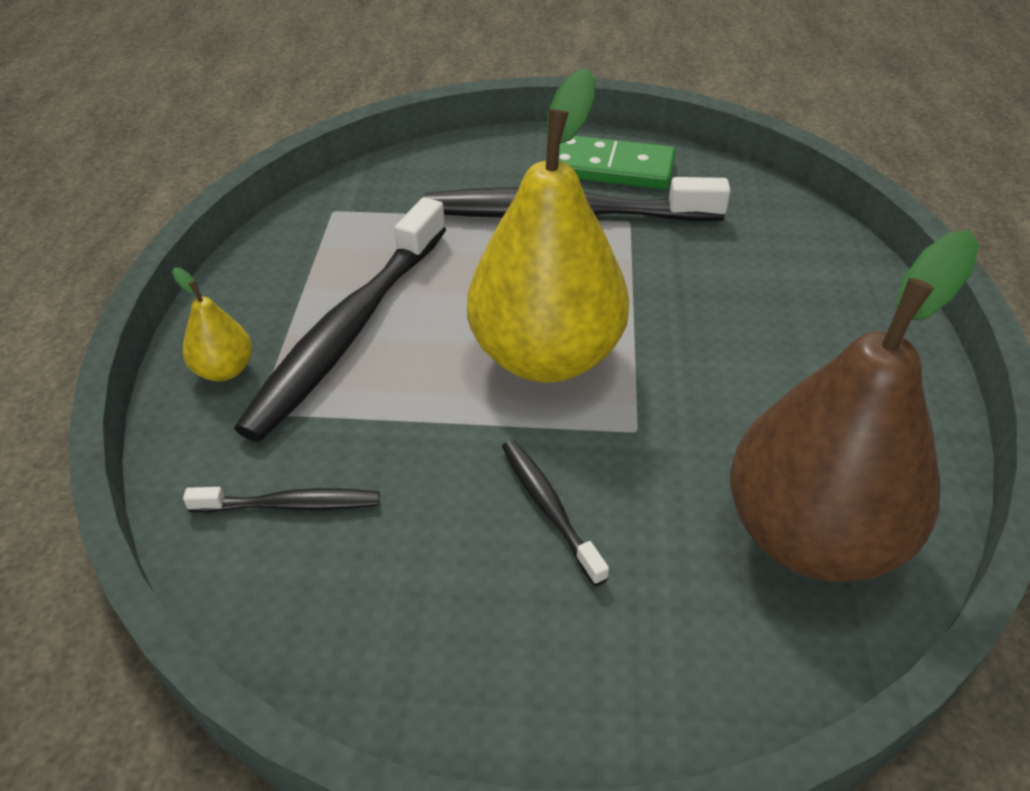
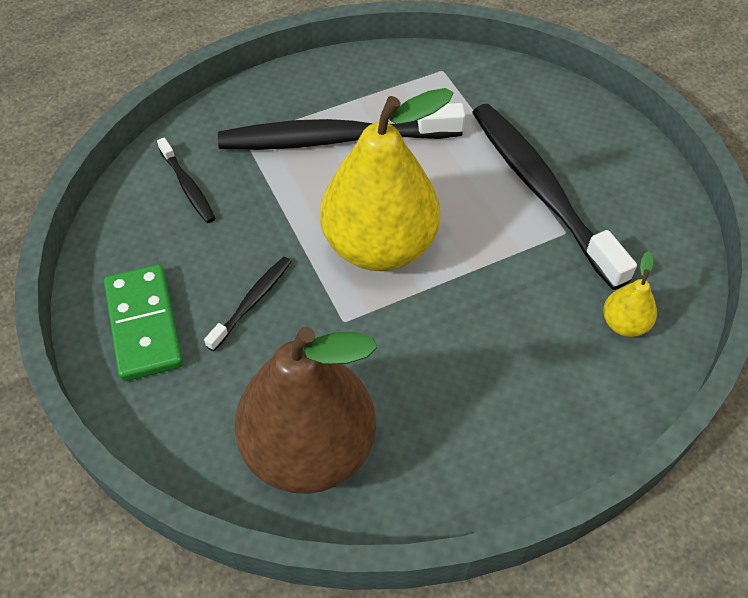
camera: 60 degrees right, 10 degrees up
(224, 370) = (265, 104): yellow pear -> yellow pear (624, 324)
(611, 168) = (626, 194): green domino -> green domino (144, 325)

